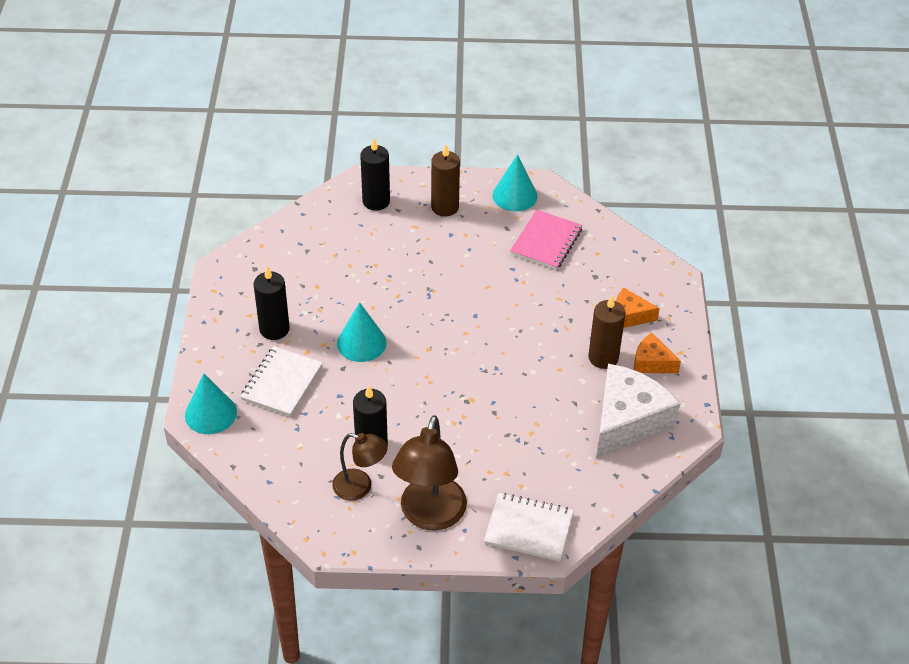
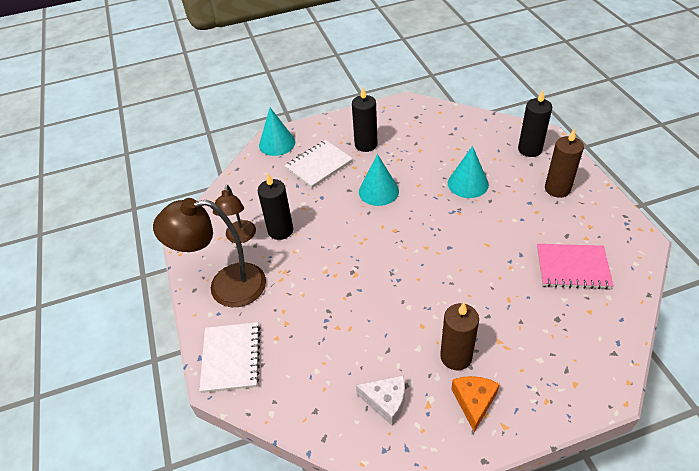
camera: 75 degrees right, 0 degrees up
(282, 383) = (319, 165): white notebook -> white notebook turned 45 degrees counterclockwise
(514, 195) = (611, 228): turquoise cone -> turquoise cone (468, 183)
(627, 421) = (386, 402): white cheese -> white cheese, size x0.51
(629, 316) = (524, 364): orange cheese -> none

